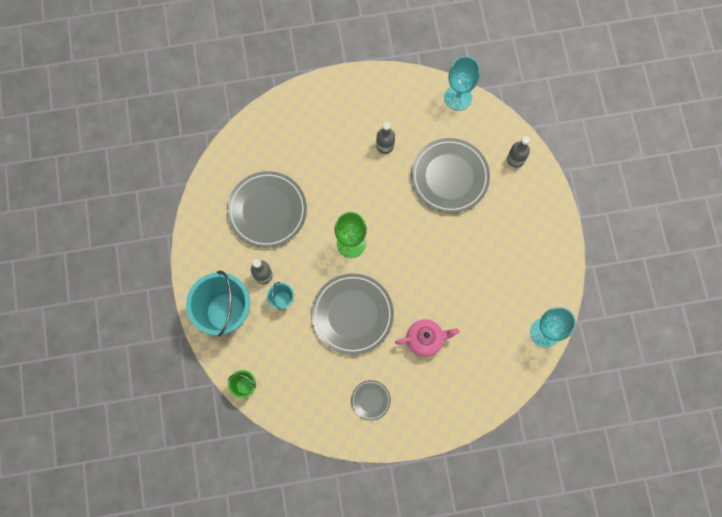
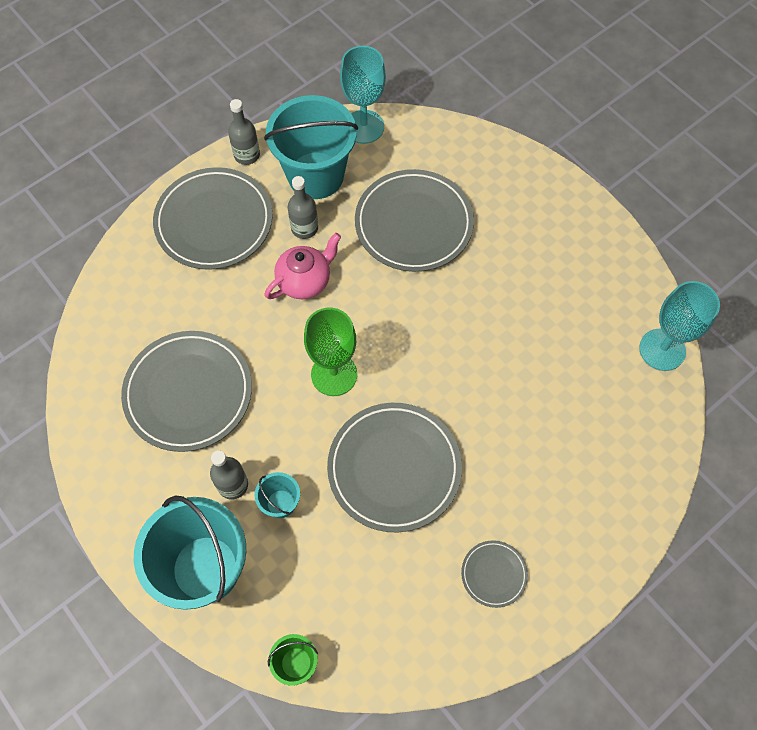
camera: 30 degrees left, 10 degrees down
(336, 114) = (214, 222): none -> grey plate
(410, 115) = (315, 175): none -> turquoise bucket
(425, 339) = (515, 446): pink teapot -> pink teapot (305, 281)
(515, 159) = (483, 162): grey bottle -> grey bottle (247, 155)

